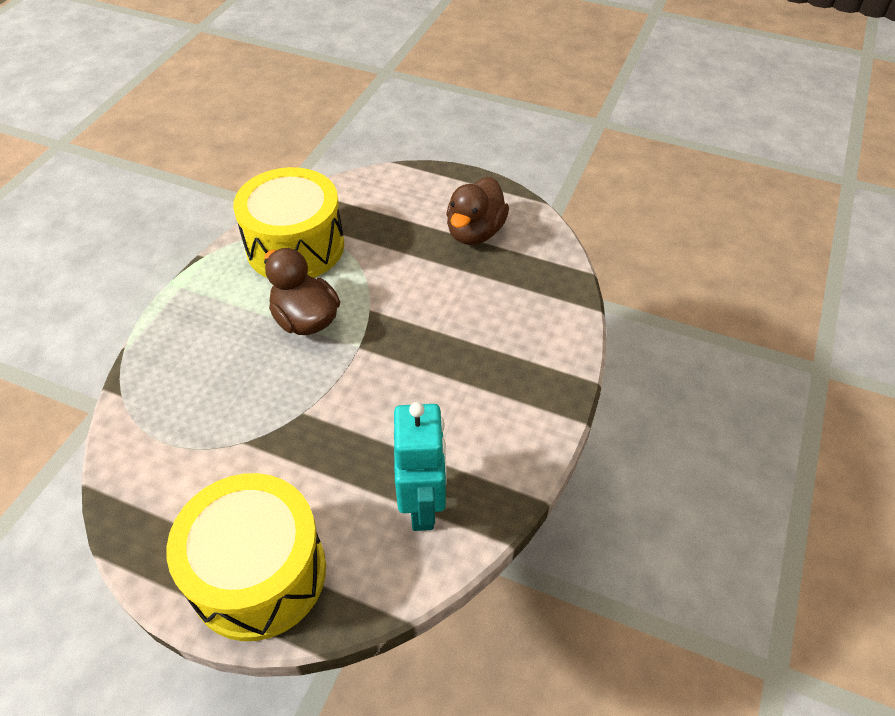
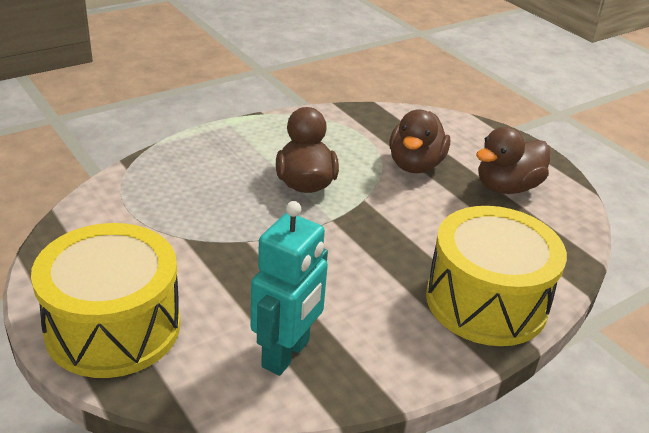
camera: 30 degrees right, 15 degrees down
(295, 246) = (339, 135): yellow drum -> yellow drum (486, 301)
(385, 247) = (415, 165): none -> brown duck

